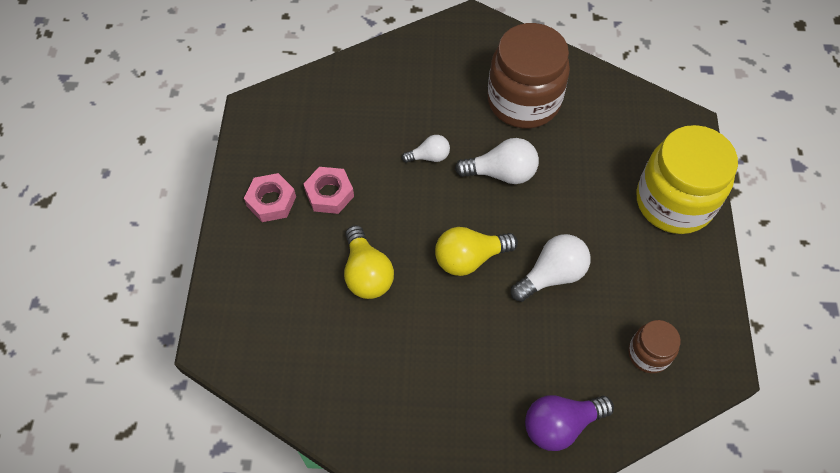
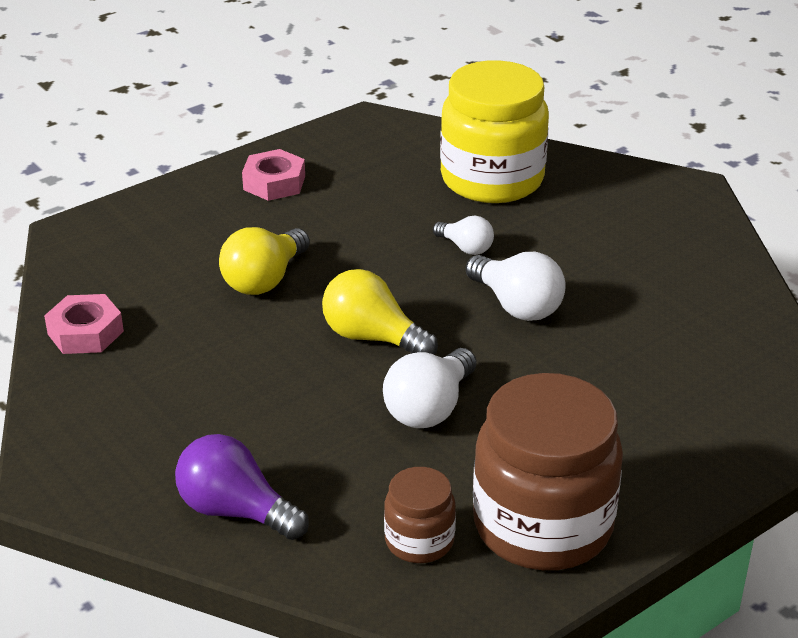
camera: 50 degrees right, 25 degrees down
(329, 194) = (329, 210): pink nut -> pink nut (85, 332)
(523, 101) = (639, 274): brown jar -> brown jar (542, 525)
(552, 275) = (429, 408): white light bulb -> white light bulb turned 105 degrees clockwise
(674, 202) = (674, 459): yellow jar -> yellow jar (492, 179)

